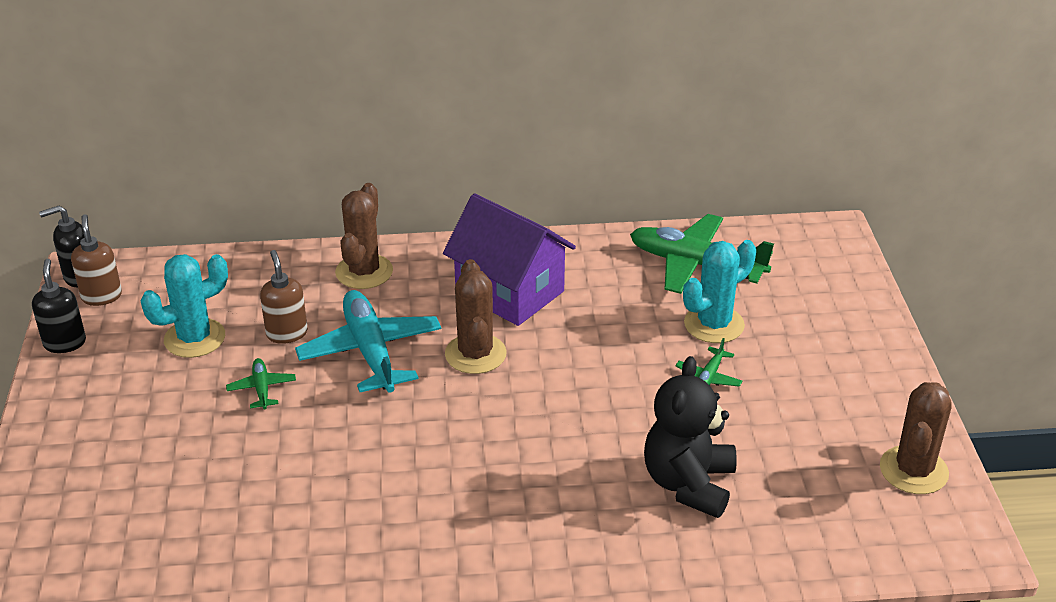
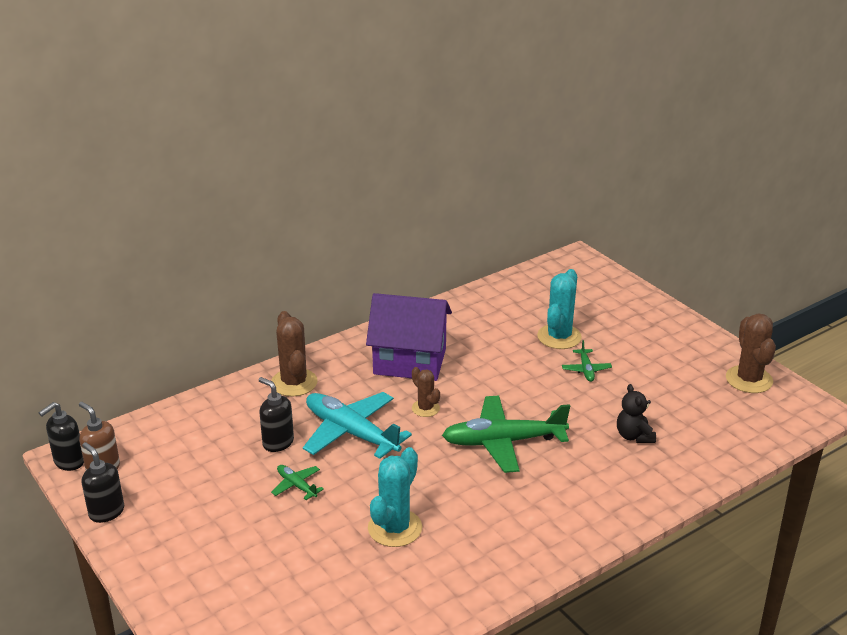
camera: 30 degrees left, 5 degrees down
(194, 338) = (210, 471): turquoise cactus -> turquoise cactus (395, 528)
(287, 333) = (278, 443): brown soap dispenser -> black soap dispenser
(475, 354) = (425, 408): brown cactus -> brown cactus, size x0.59
(688, 484) = (634, 436): black teddy bear -> black teddy bear, size x0.57
(696, 264) = (513, 304): green plane -> green plane (503, 442)

